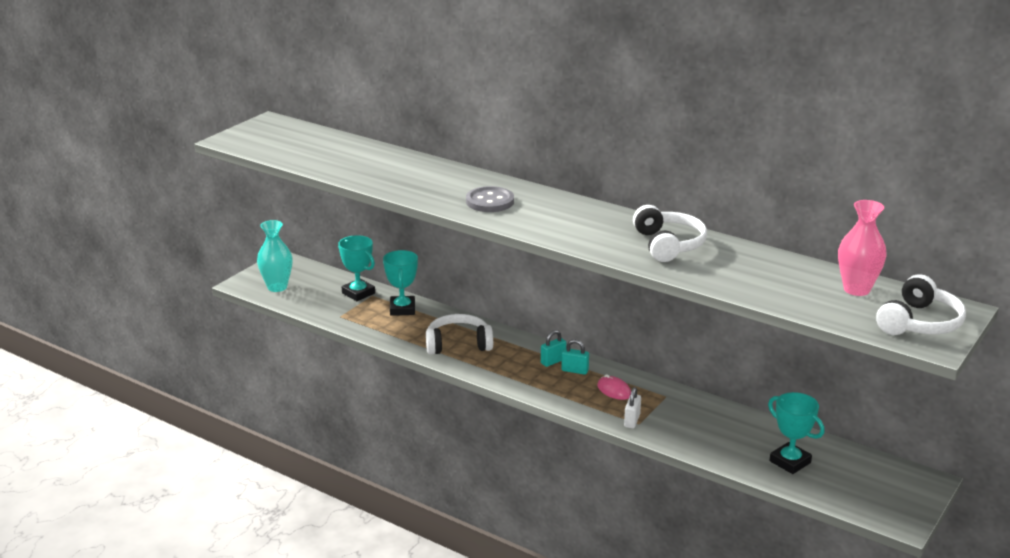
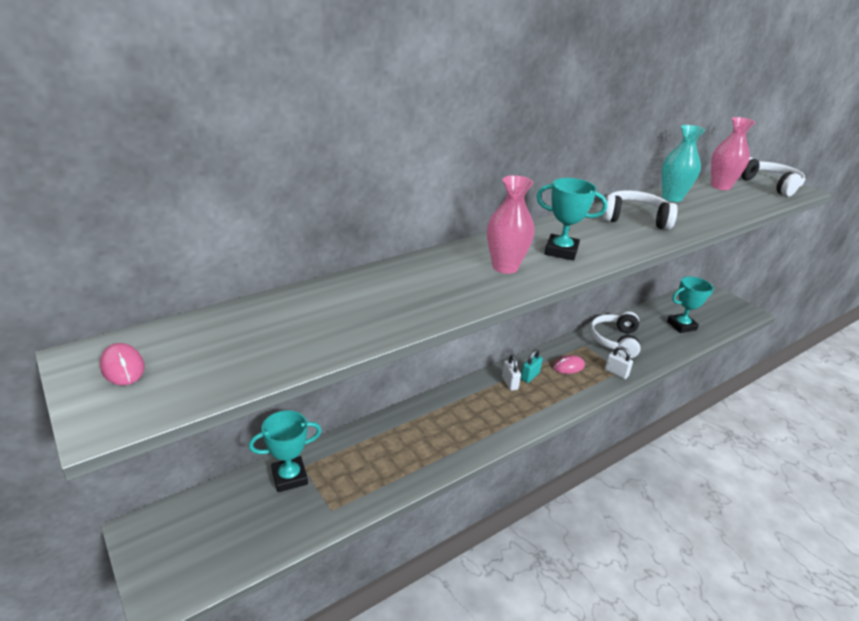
camera: 70 degrees left, 5 degrees up
(269, 130) = (122, 367): none -> pink mouse
(277, 287) = (207, 556): turquoise vase -> turquoise vase (672, 198)
(402, 309) = (353, 451): turquoise trophy -> turquoise trophy (561, 251)
(458, 344) = (450, 431): white headphones -> white headphones (615, 341)
(490, 201) = (505, 267): grey button -> pink vase
(553, 361) = (509, 383): turquoise padlock -> white padlock

